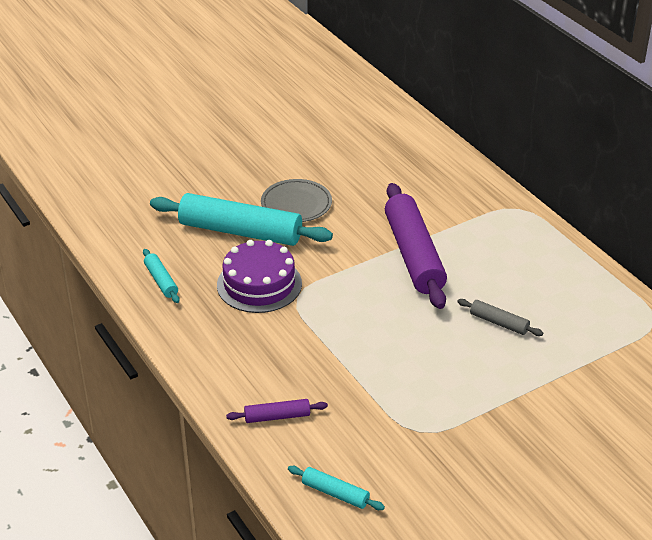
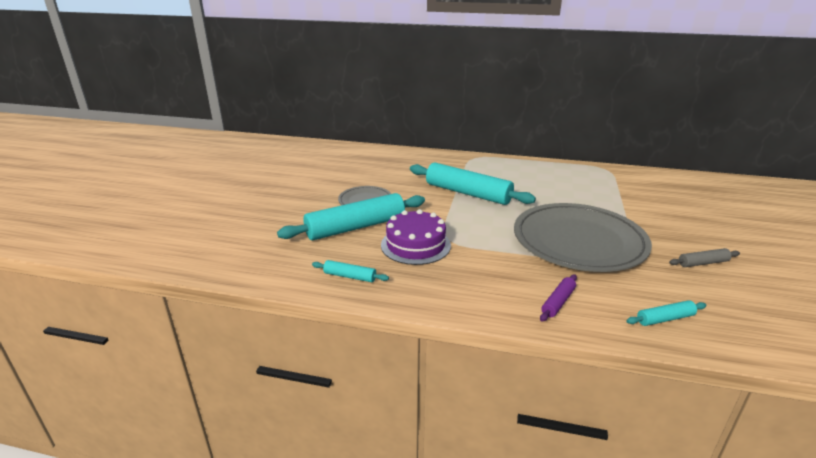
camera: 45 degrees left, 10 degrees down
(414, 255) = (468, 193): purple rolling pin -> turquoise rolling pin
(414, 381) = (578, 241): none -> grey plate
(499, 323) = (558, 199): grey rolling pin -> grey rolling pin (703, 263)

